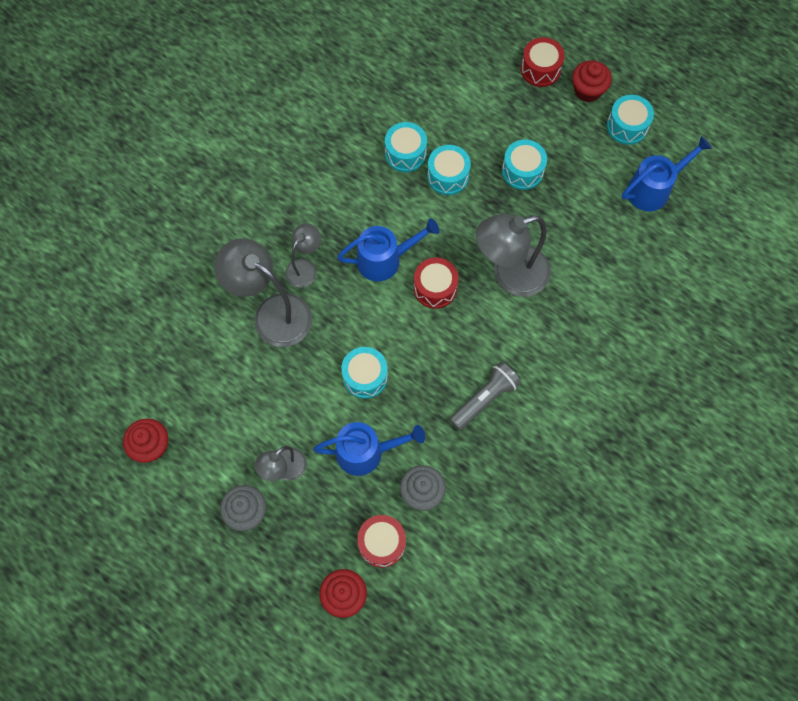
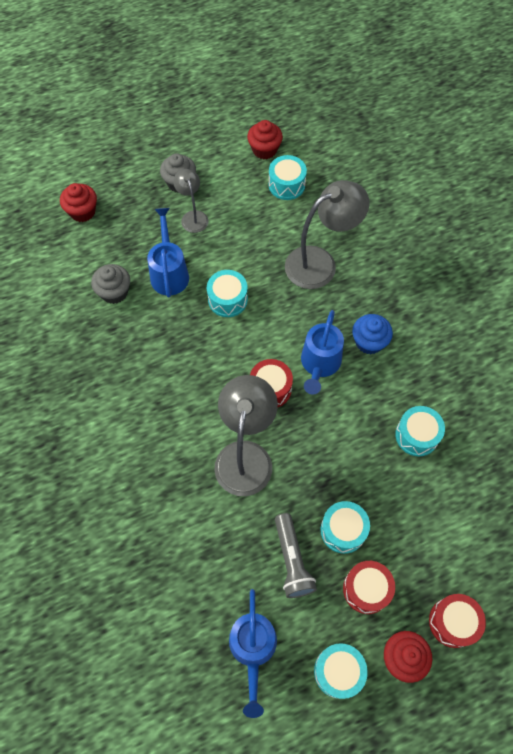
camera: 120 degrees right, 5 degrees down
(305, 267) = (347, 303): grey lamp -> none
(336, 230) = (369, 342): none -> blue cupcake
(367, 452) = (169, 272): blue watering can -> blue watering can turned 150 degrees clockwise
(382, 543) = (99, 249): red drum -> red drum (366, 589)
(448, 176) = (373, 459): turquoise drum -> turquoise drum (286, 185)
(484, 399) = (152, 373): grey flashlight -> grey flashlight (292, 560)

